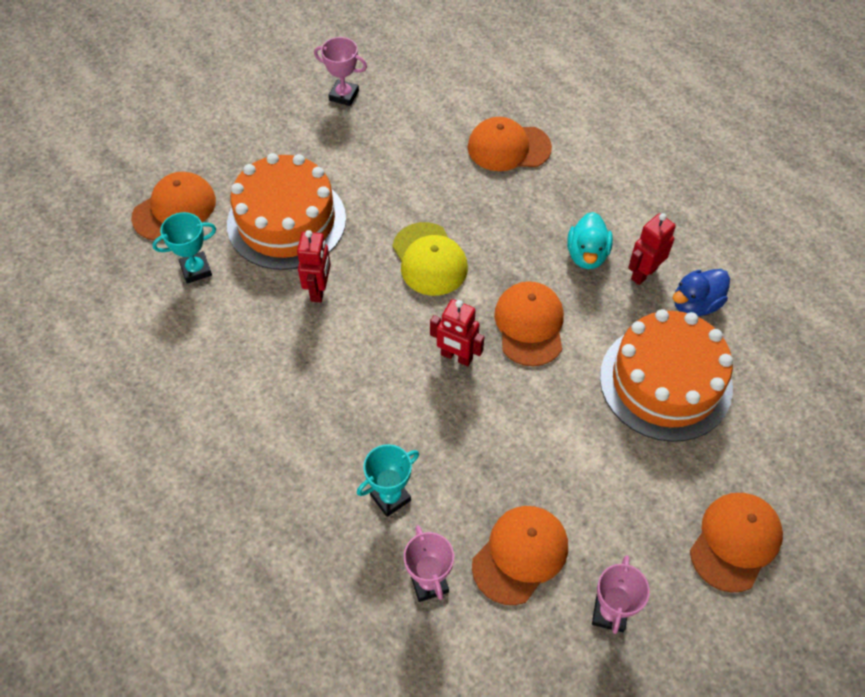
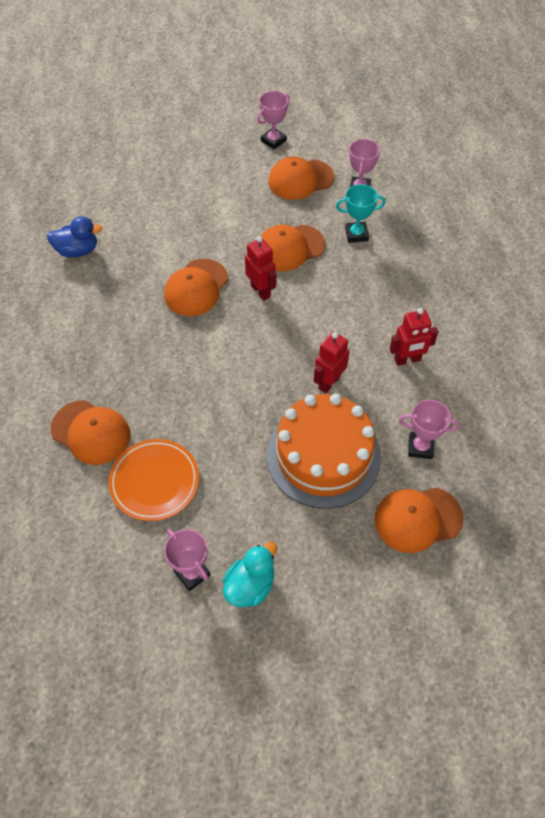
camera: 150 degrees left, 0 degrees up
(196, 270) = (420, 447): turquoise trophy -> pink trophy
(422, 138) = (154, 481): none -> orange plate
(429, 259) = (230, 366): yellow cap -> none
(587, 255) = (114, 314): turquoise duck -> turquoise duck (250, 585)
(643, 273) = (90, 284): red robot -> red robot (407, 360)
(665, 382) = (143, 219): orange cake -> none
(735, 542) = (183, 139): orange cap -> orange cap (289, 248)

